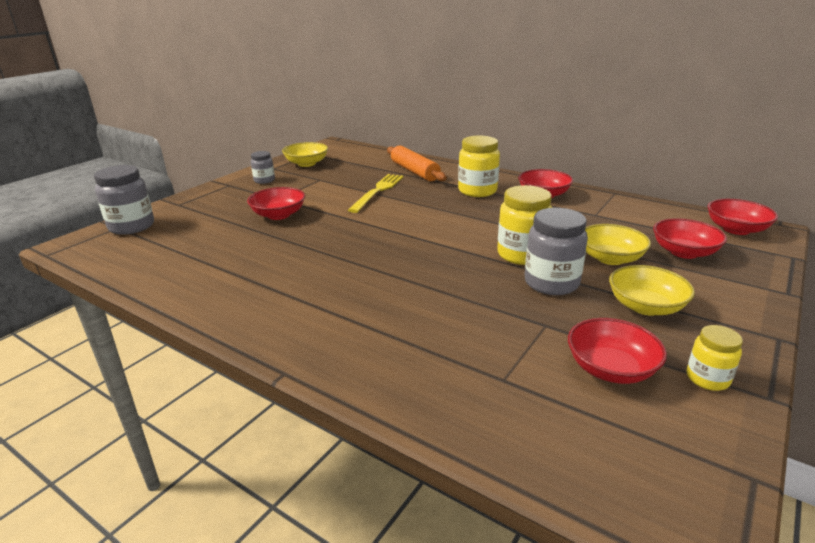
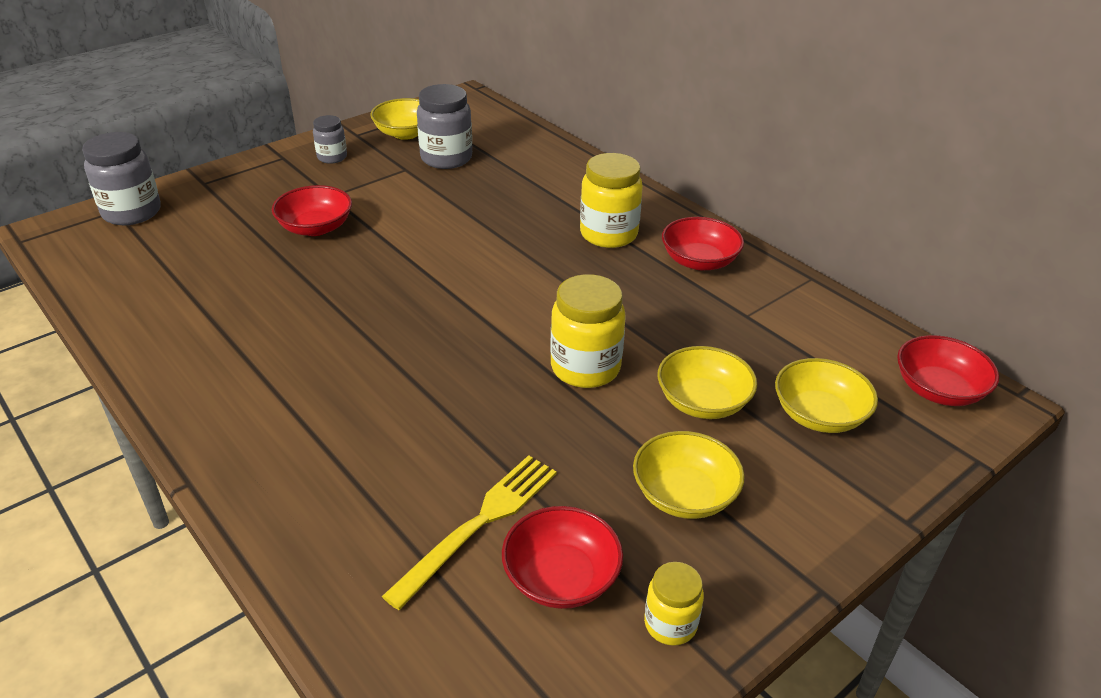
camera: 15 degrees right, 10 degrees up
(378, 191) = (469, 208): yellow fork -> yellow fork (479, 524)
(414, 171) = (545, 177): orange rolling pin -> none
(551, 283) = (589, 426): grey jar -> grey jar (446, 158)
(684, 252) = (819, 415): red bowl -> yellow bowl

